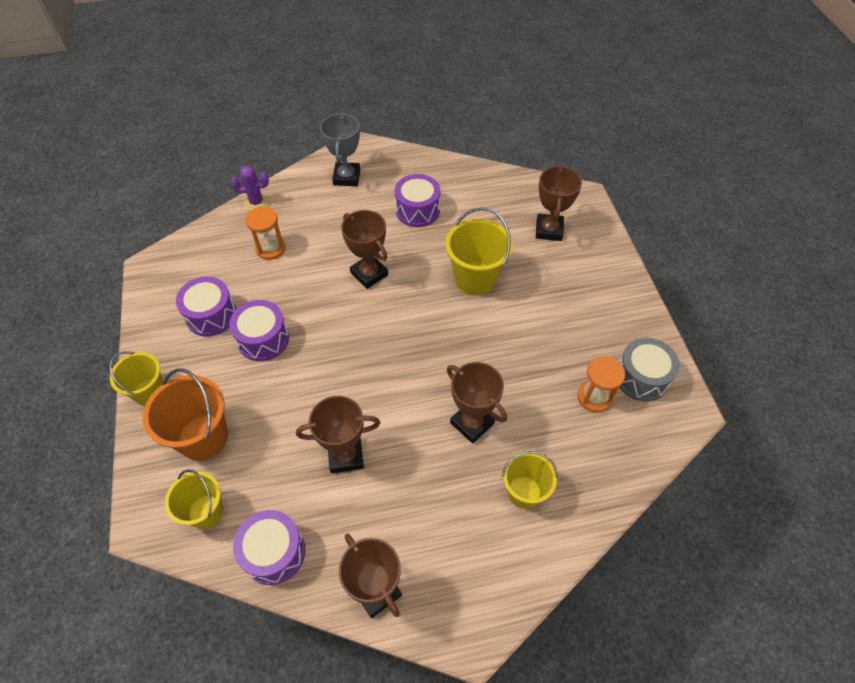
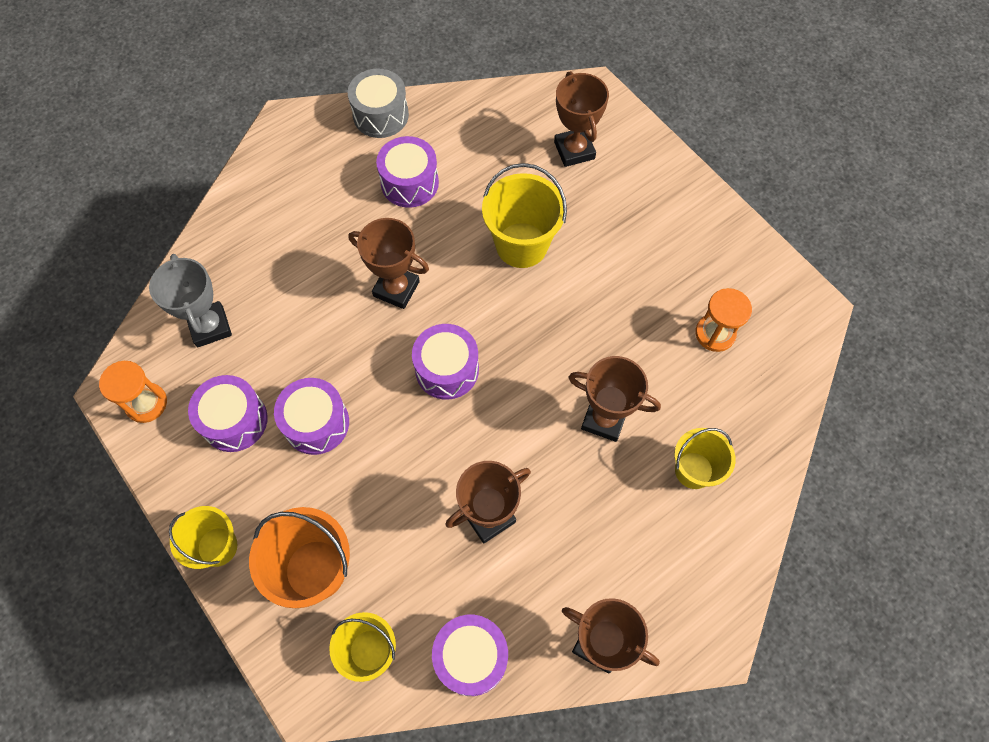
camera: 25 degrees left, 10 degrees up
(256, 202) = (201, 249): purple cactus -> none
(270, 248) = (257, 304): orange hourglass -> orange hourglass (146, 403)
(347, 177) = (298, 170): grey trophy -> grey trophy (210, 326)
(374, 340) = (447, 369): none -> purple drum
(641, 378) = (752, 291): grey drum -> grey drum (380, 115)

